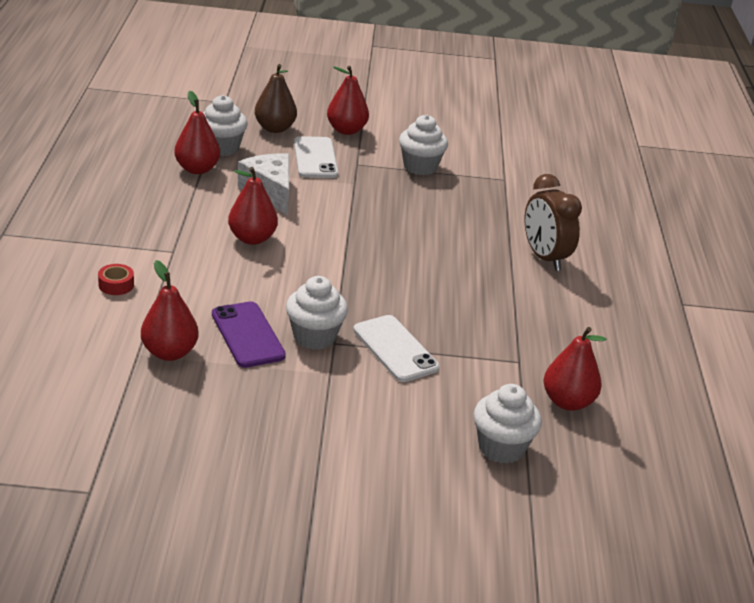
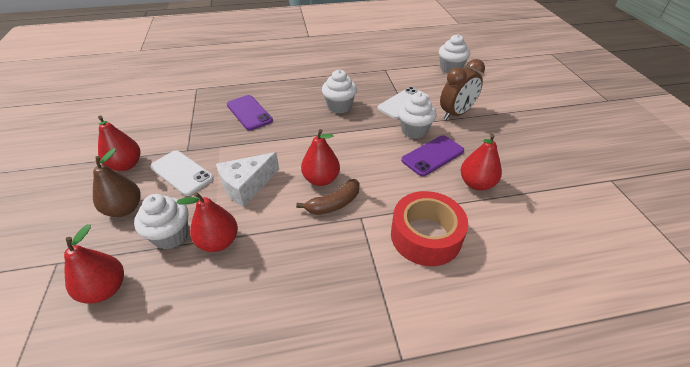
camera: 100 degrees left, 10 degrees up
(116, 285) = (425, 236): red tape -> red tape, size x2.46
(206, 239) = (334, 203): none -> brown banana
(315, 158) = (181, 173): white phone -> white phone turned 60 degrees clockwise
(420, 167) = (186, 121): white cupcake -> white cupcake (339, 106)
(422, 210) = (249, 113): none -> purple phone
(544, 257) = (286, 69): brown clock -> brown clock (456, 114)
(567, 402) = (405, 57): red pear -> red pear (105, 289)

